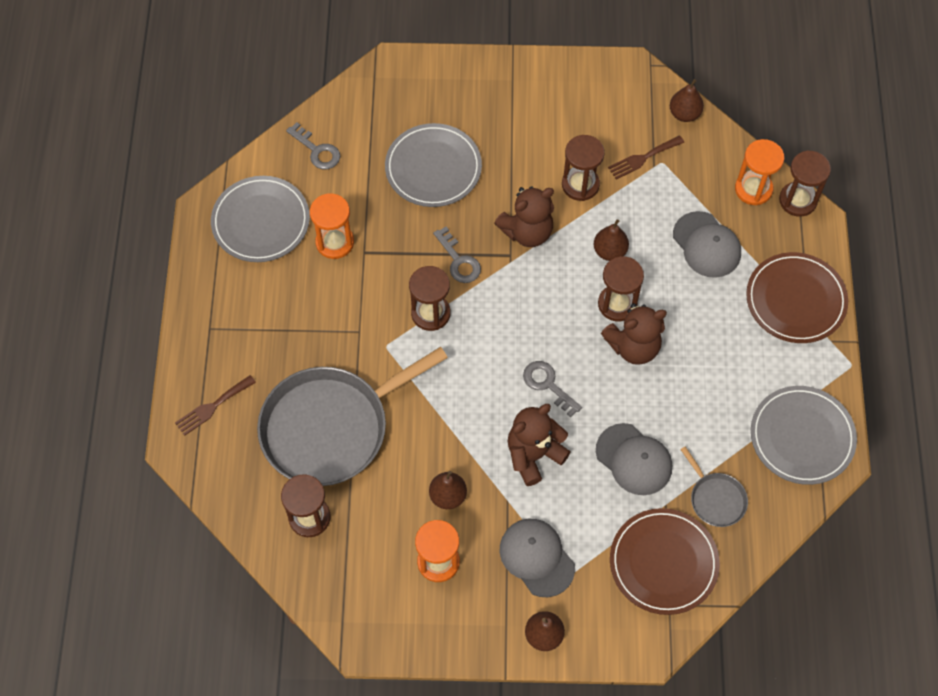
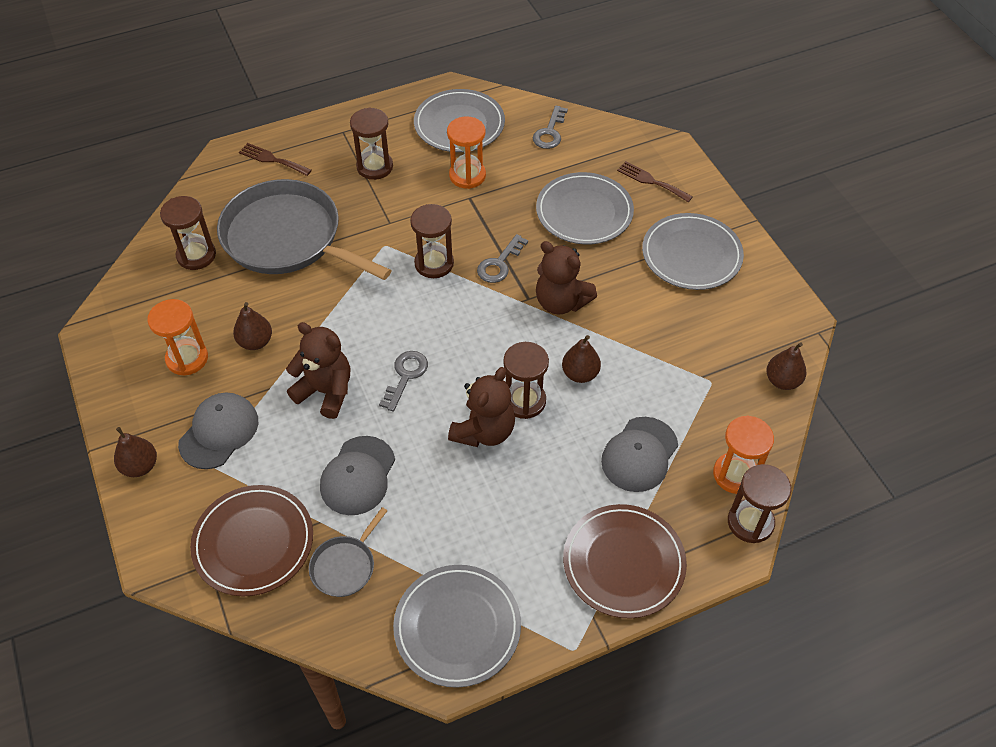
camera: 65 degrees right, 10 degrees down
(526, 111) = (691, 255): none -> grey plate
(580, 185) = (639, 324): brown hourglass -> brown hourglass (375, 167)
(633, 346) = (484, 431): brown teddy bear -> brown teddy bear turned 105 degrees counterclockwise
(643, 158) = (704, 364): brown fork -> brown fork (651, 181)

